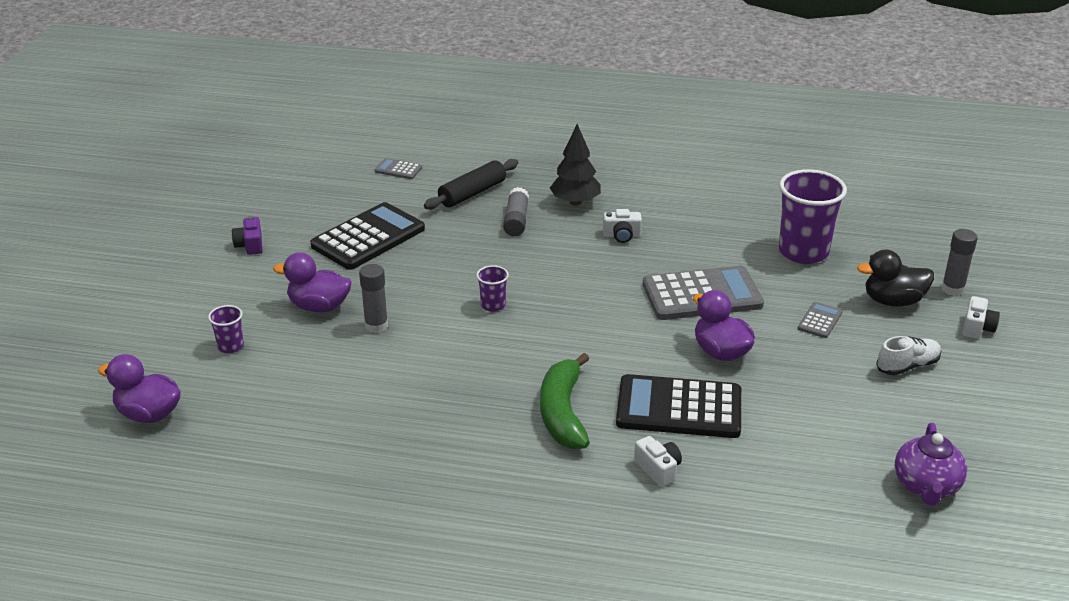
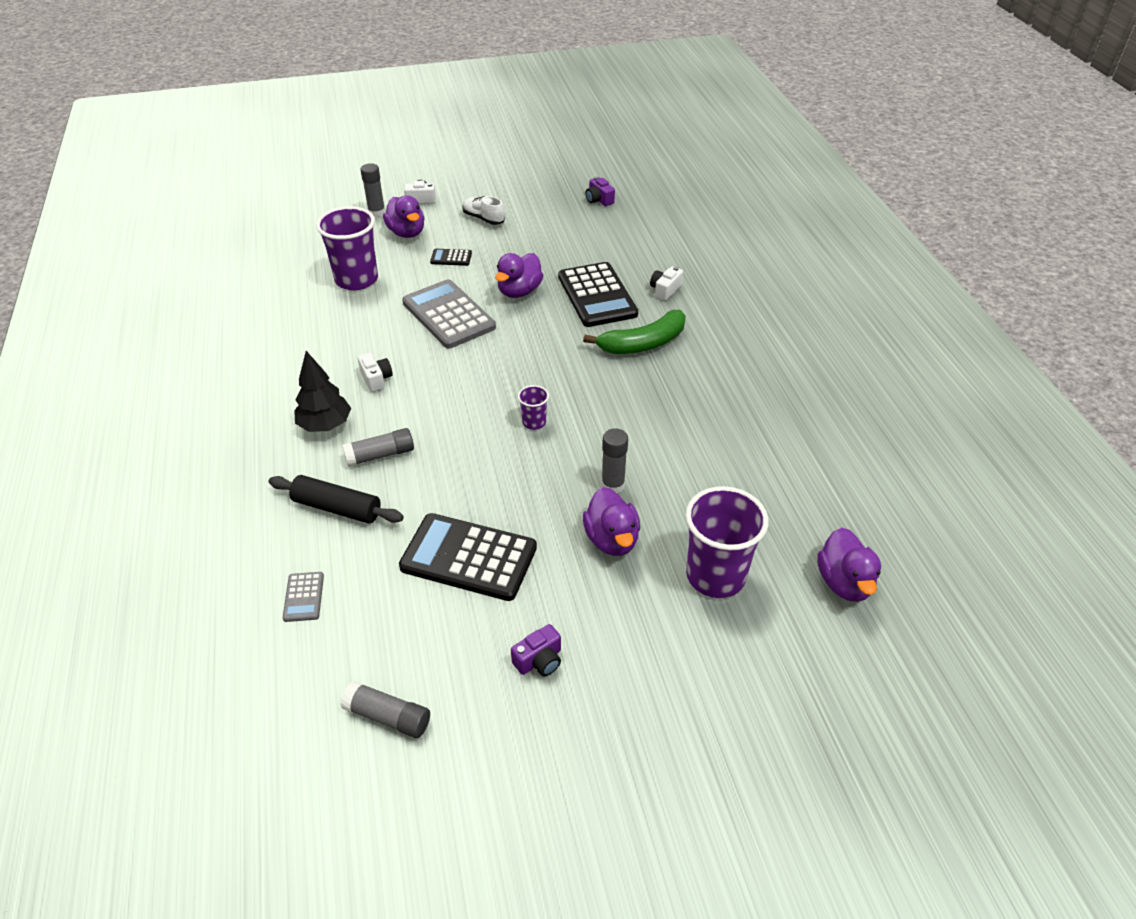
camera: 115 degrees left, 10 degrees up
(230, 346) = (715, 576): purple cup -> purple cup, size x2.15
(273, 184) = (388, 717): none -> grey glue stick
(820, 321) = (451, 258): grey calculator -> black calculator
(893, 301) = (407, 233): black duck -> purple duck
(926, 486) = (599, 200): purple teapot -> purple camera

